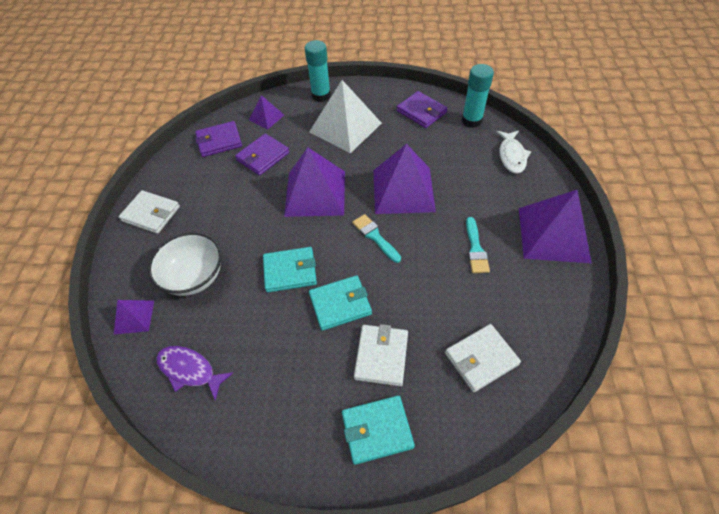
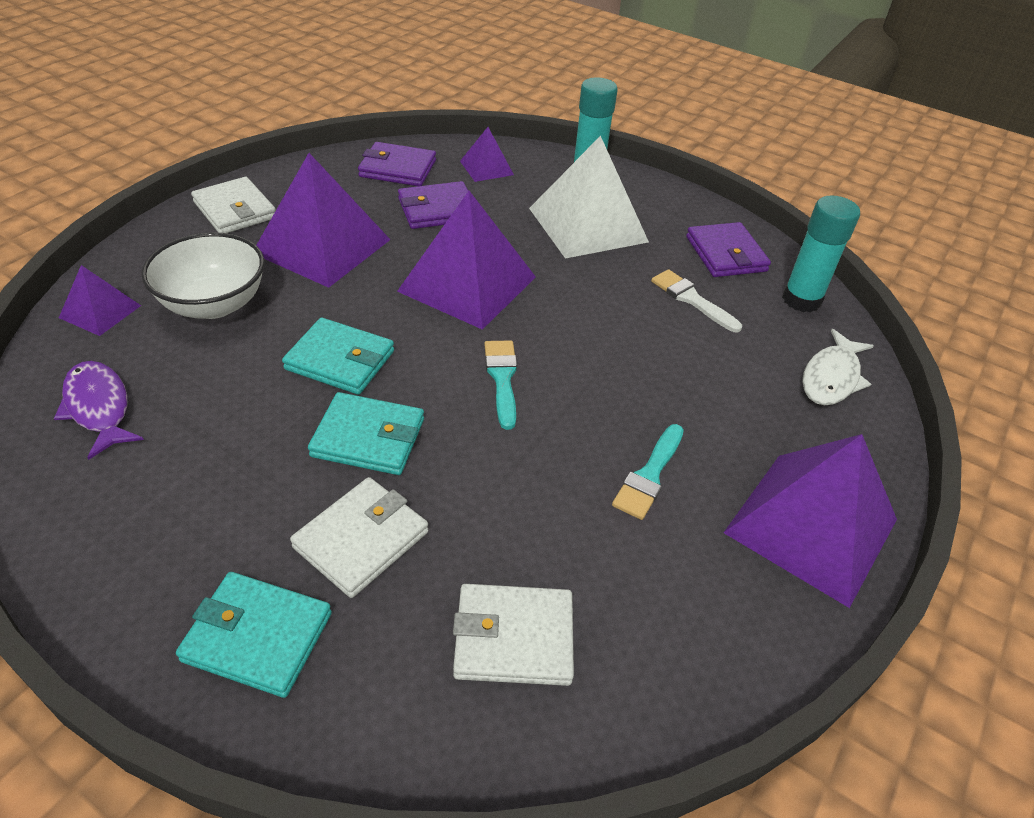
camera: 25 degrees right, 10 degrees down
(403, 190) = (603, 340): purple pyramid -> purple pyramid (322, 246)
(425, 146) = (692, 299): none -> white brush

